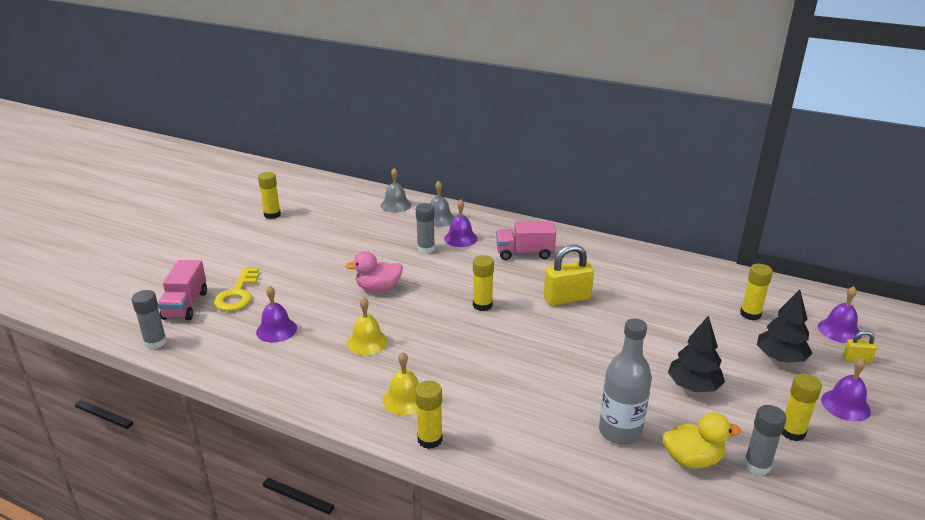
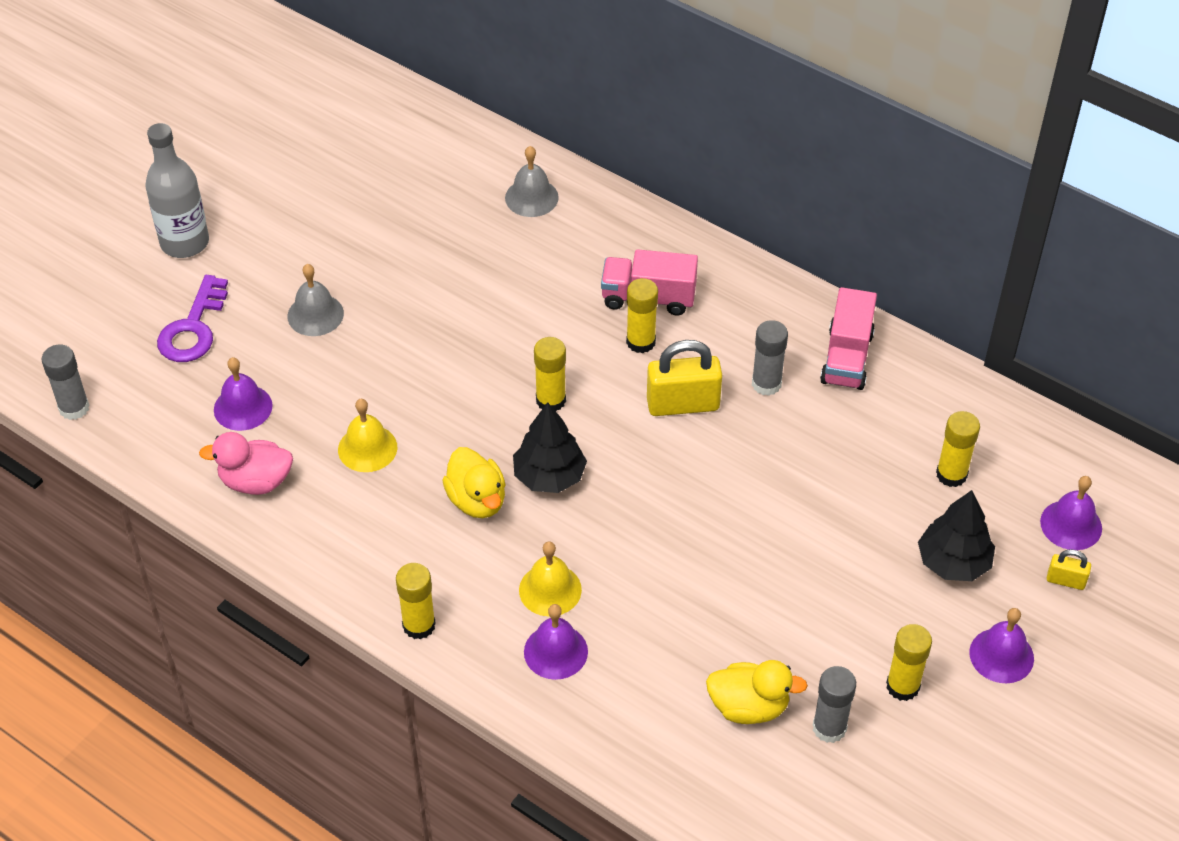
camera: 10 degrees right, 20 degrees up
(185, 305) = (117, 341): pink truck -> pink truck (846, 358)
(237, 294) = (193, 328): yellow key -> purple key
(272, 215) = (261, 153): yellow glue stick -> yellow glue stick (641, 342)
(378, 288) = (402, 344): pink duck -> pink duck (255, 481)
(395, 205) = (467, 154): grey bell -> grey bell (315, 314)
(405, 399) = (400, 556): yellow bell -> yellow bell (550, 589)
(426, 249) = (493, 267): grey glue stick -> grey glue stick (766, 384)
(450, 361) = (477, 500): none -> yellow duck
(460, 238) = (555, 250): purple bell -> purple bell (555, 651)
(620, 431) = (671, 651): grey bottle -> grey bottle (184, 243)
(693, 386) = (803, 593): black tree -> black tree (549, 476)

